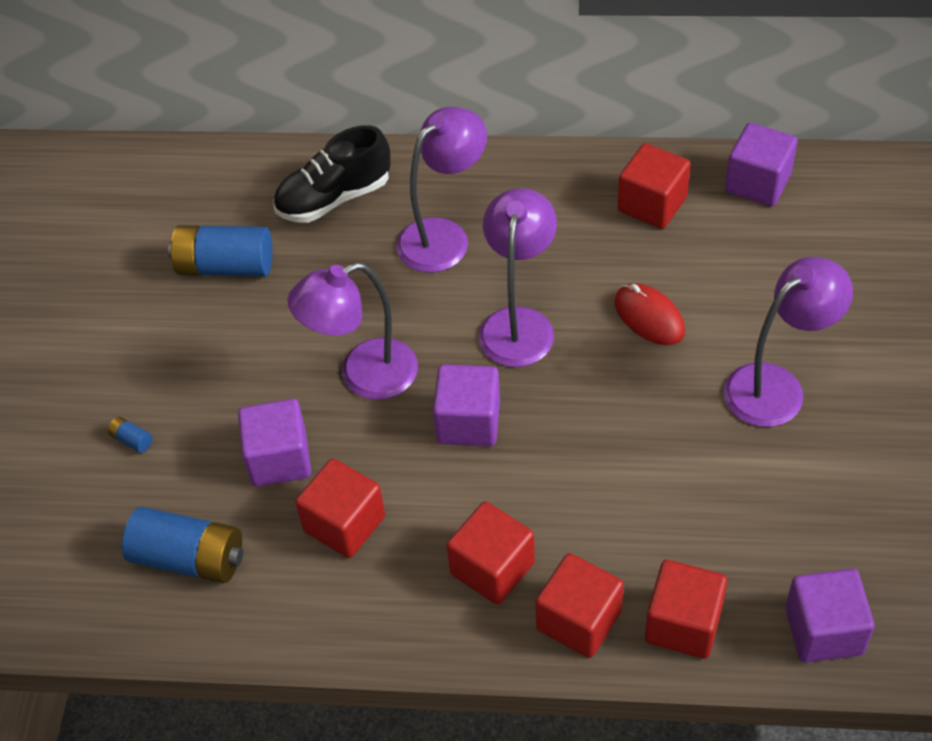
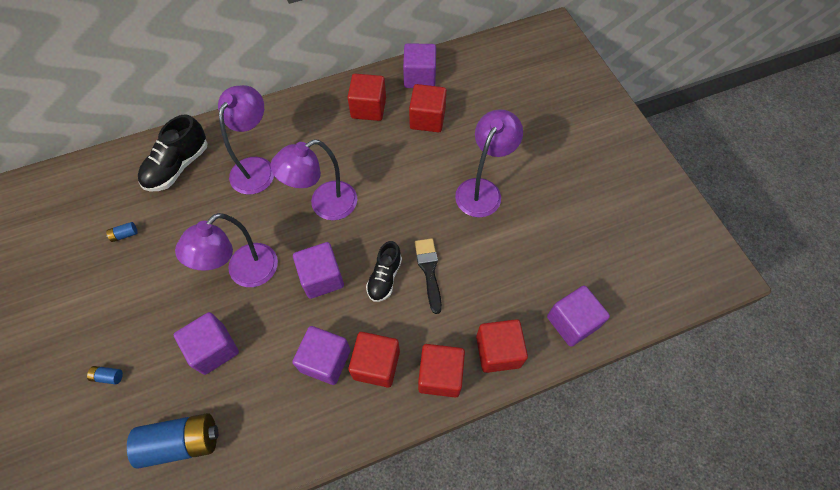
camera: 30 degrees left, 10 degrees up
(225, 266) = (125, 235): blue battery -> blue battery, size x0.41
(344, 524) = (274, 374): red cube -> red cube (427, 119)
(423, 534) = (325, 360): none -> purple cube
(519, 323) = (324, 205): purple lamp -> purple lamp turned 105 degrees counterclockwise
(560, 456) = (384, 277): none -> black shoe
(632, 472) = (429, 271): none -> black brush
(649, 317) = (396, 174): red mouse -> none

